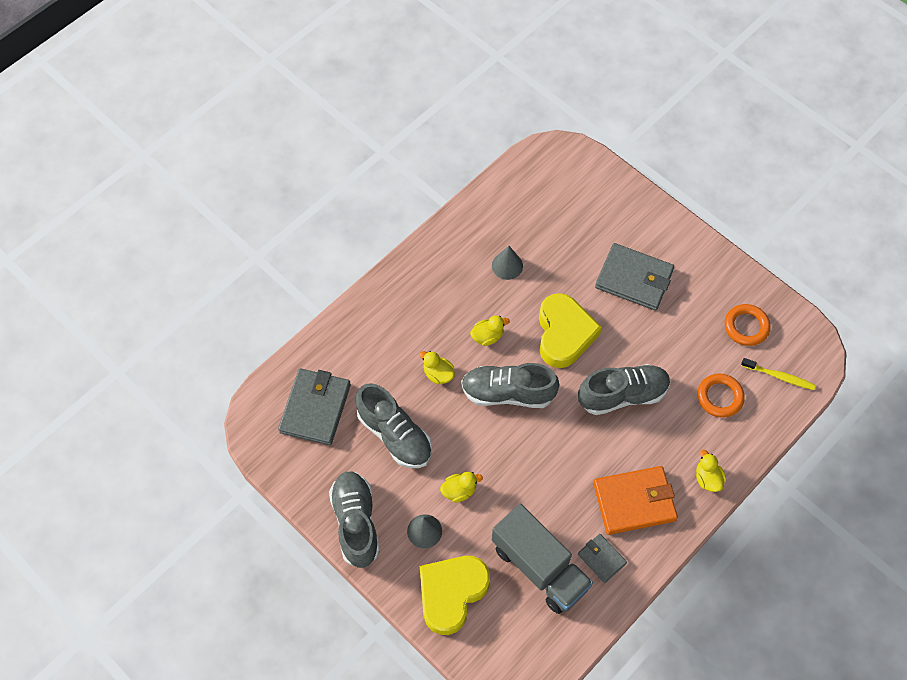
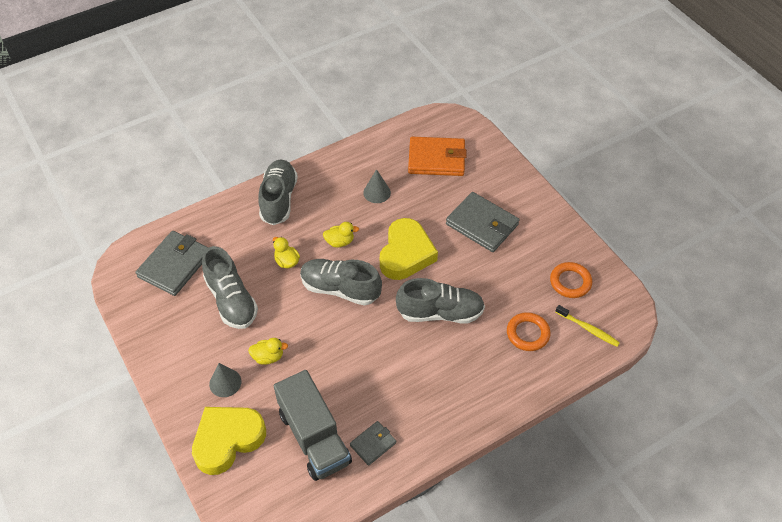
camera: 15 degrees right, 10 degrees down
(356, 523) = (170, 362): grey shoe -> grey shoe (279, 199)
(601, 559) = (373, 444): grey wallet -> grey wallet turned 75 degrees clockwise
(634, 501) = (420, 402): orange wallet -> orange wallet (436, 159)
(707, 478) = (494, 399): yellow duck -> none

